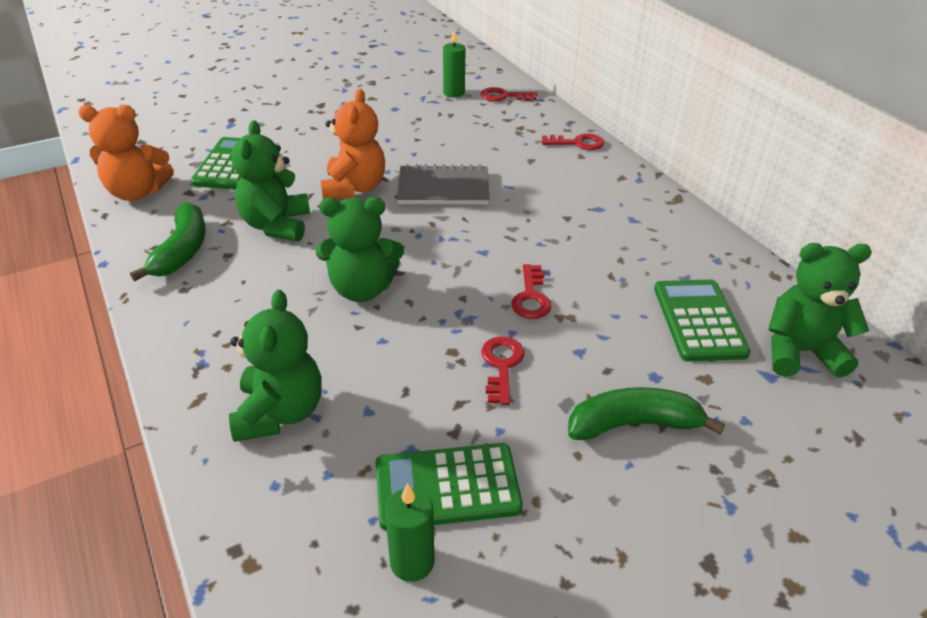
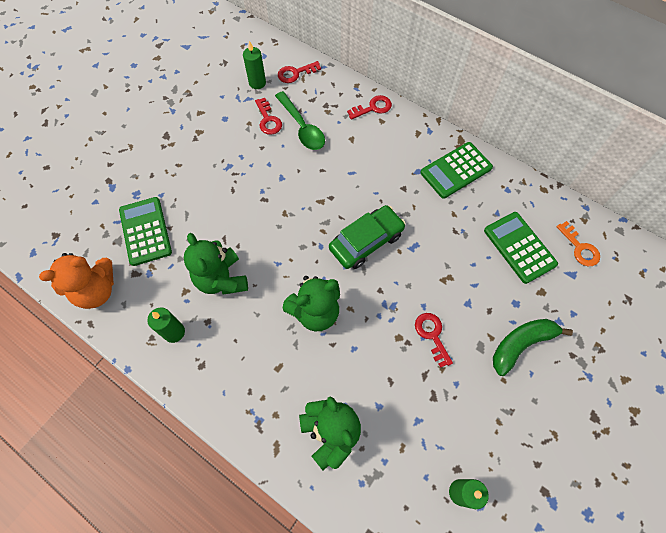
camera: 25 degrees left, 25 degrees up
(182, 251) = (174, 332): green banana -> green candle
(354, 188) = (250, 218): orange teddy bear -> none
(443, 188) = (310, 193): grey notebook -> none
(447, 487) = (451, 436): green calculator -> green calculator (456, 170)
(477, 136) = (302, 127): none -> green spoon
(480, 248) = (366, 241): none -> green car
(531, 297) = (419, 271): red key -> red key (268, 120)
(800, 352) = (580, 248): green teddy bear -> orange key

